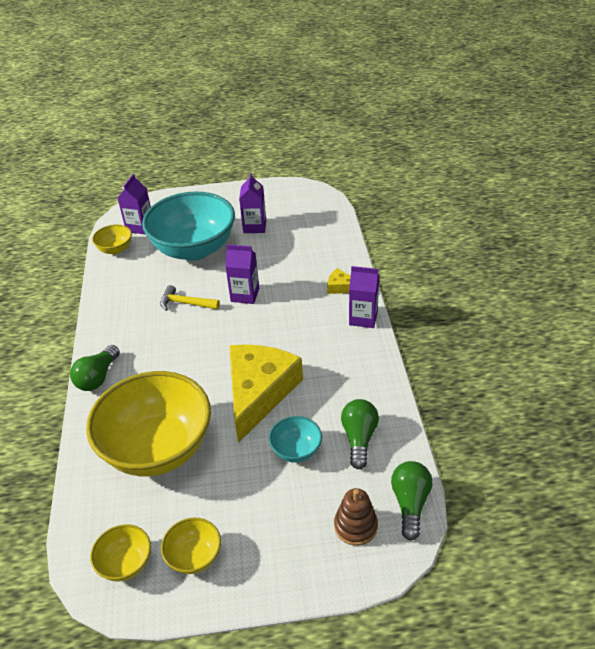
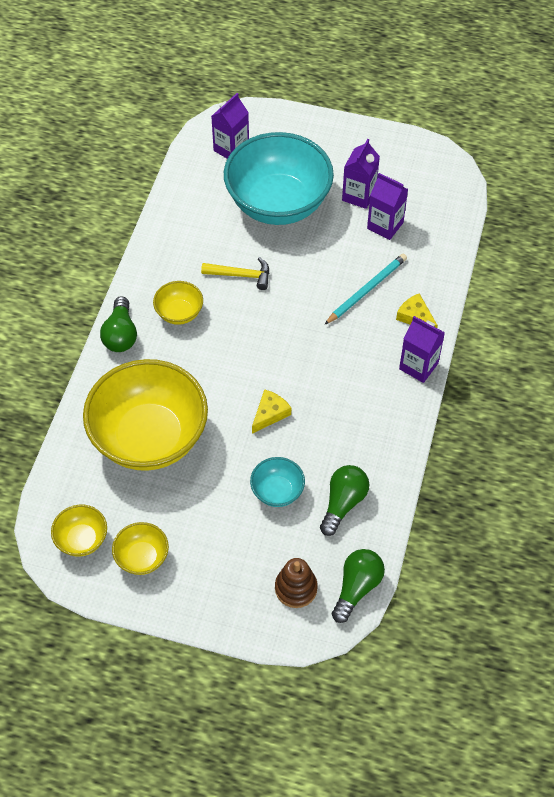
camera: 20 degrees right, 15 degrees up
(98, 377) = (121, 334): green light bulb -> green light bulb turned 45 degrees counterclockwise
(115, 249) = (193, 172): yellow bowl -> yellow bowl (179, 313)
(186, 303) = (241, 275): yellow hammer -> yellow hammer turned 150 degrees clockwise
(245, 295) = (307, 288): purple carton -> purple carton (385, 225)
(259, 392) = (270, 414): yellow cheese -> yellow cheese, size x0.42
(293, 282) = (367, 290): none -> turquoise pencil

